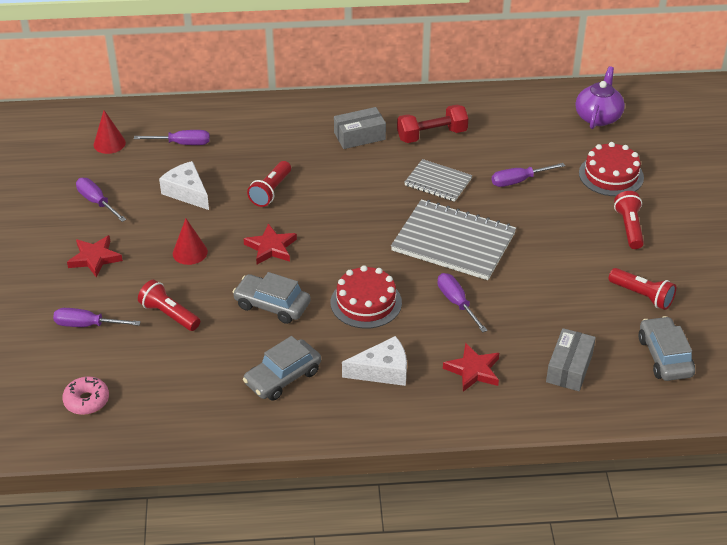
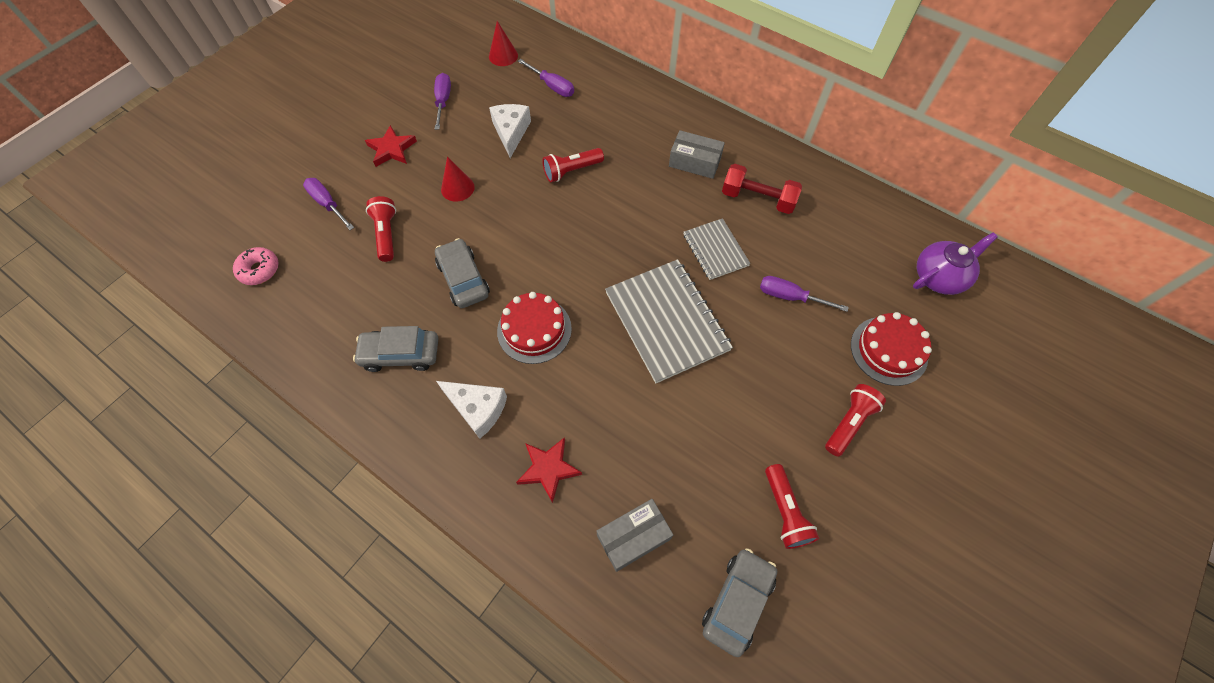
camera: 40 degrees right, 20 degrees up
(271, 247) = (518, 224): red star -> none
(456, 302) = (606, 386): purple screwdriver -> none

